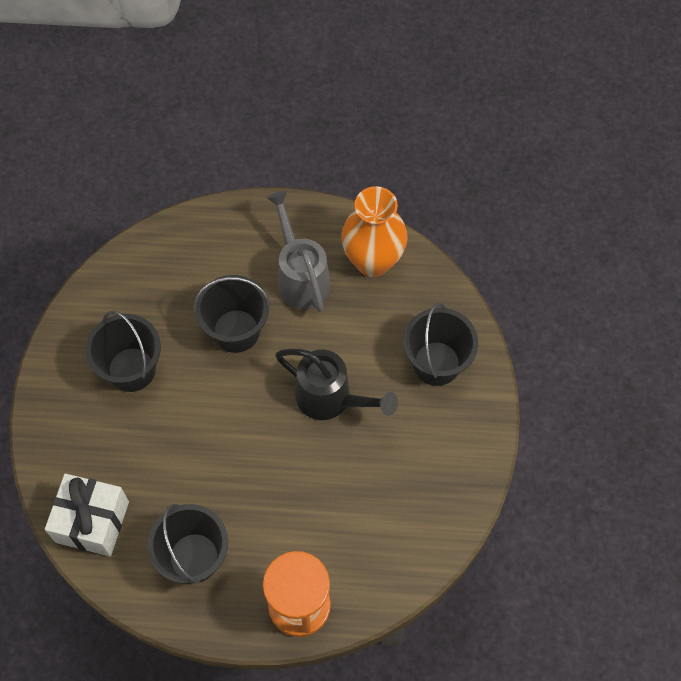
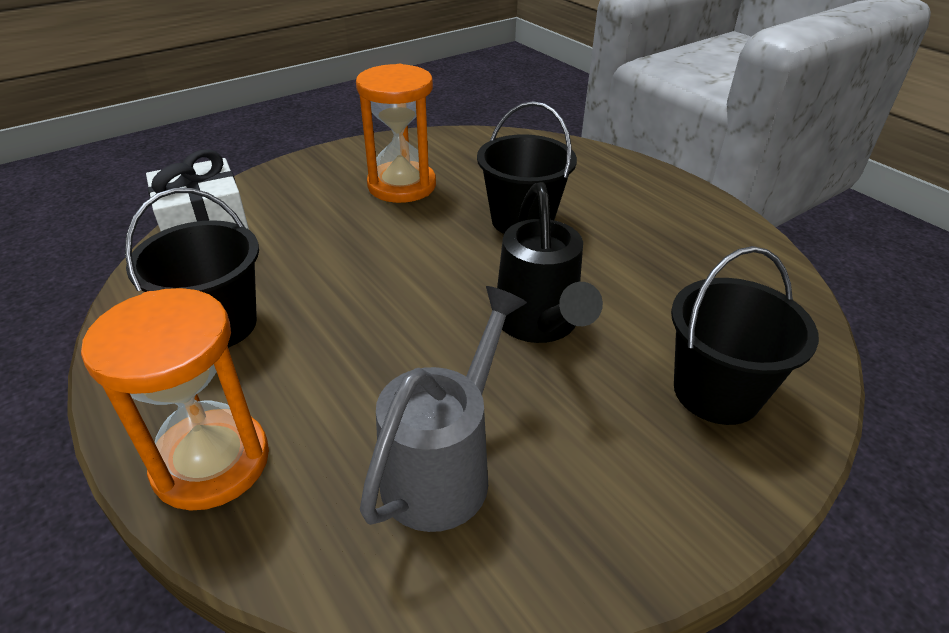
camera: 50 degrees right, 25 degrees down
(131, 369) = (402, 185): black bucket -> orange hourglass
(301, 277) = (637, 229): grey watering can -> grey watering can (444, 468)
(373, 261) = (737, 265): orange vase -> none

